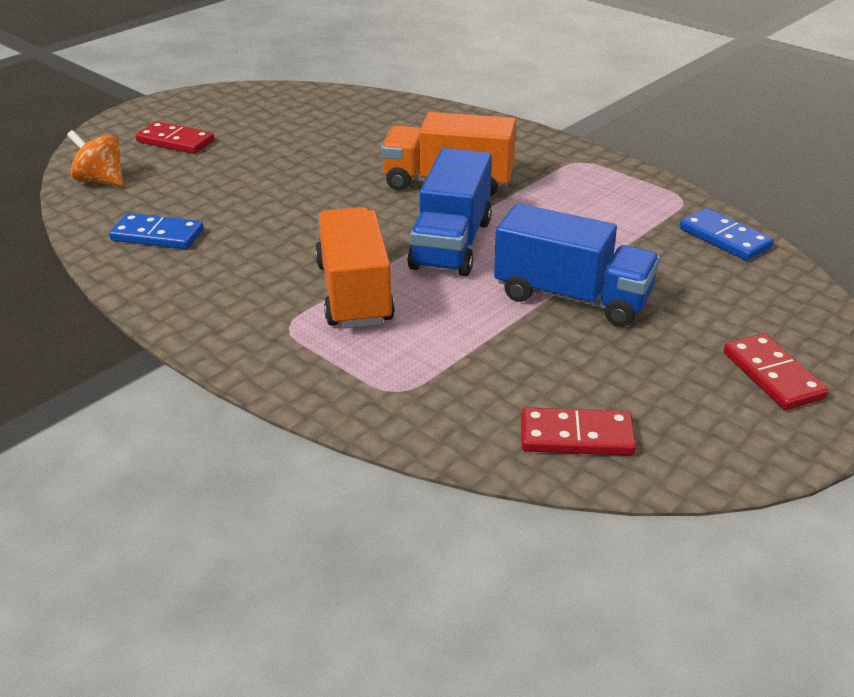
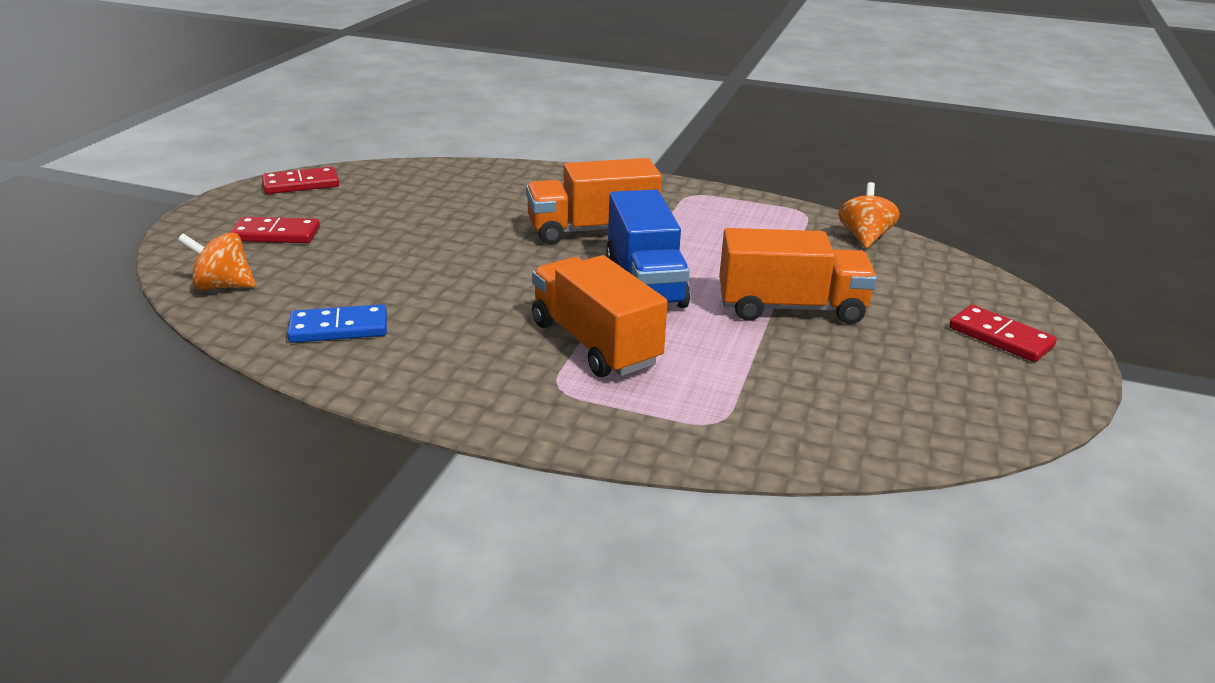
camera: 25 degrees left, 5 degrees down
(572, 297) = (791, 308): blue truck -> orange truck
(576, 436) = (902, 422): red domino -> red domino (301, 184)
(724, 238) = (864, 237): blue domino -> orange spinning top

